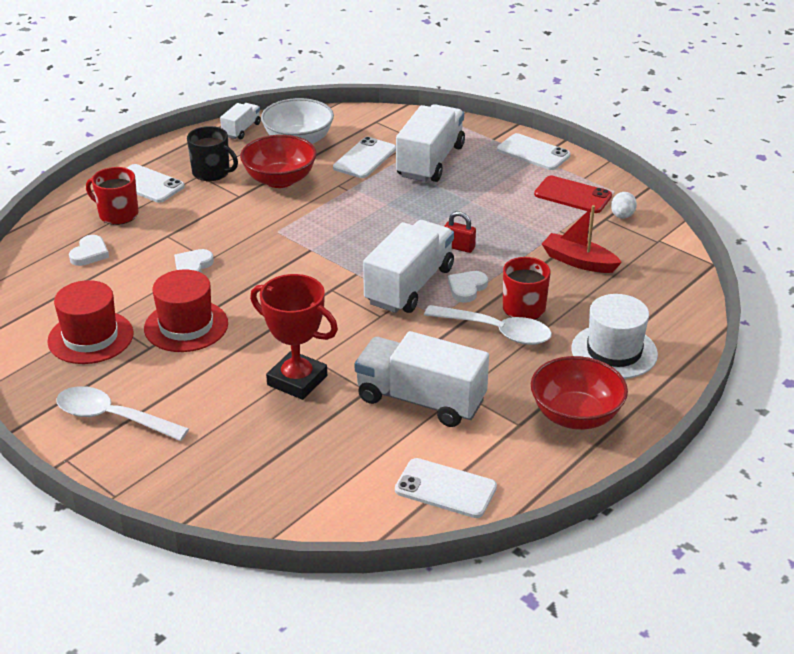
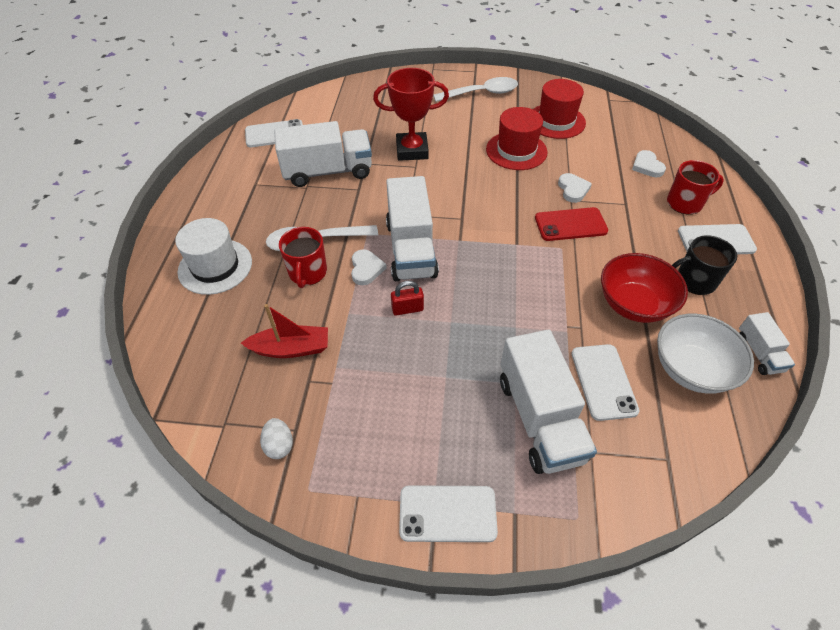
camera: 145 degrees right, 15 degrees up
(572, 195) = (351, 451): red phone -> red phone (570, 224)
(575, 415) = (221, 205): red bowl -> none

